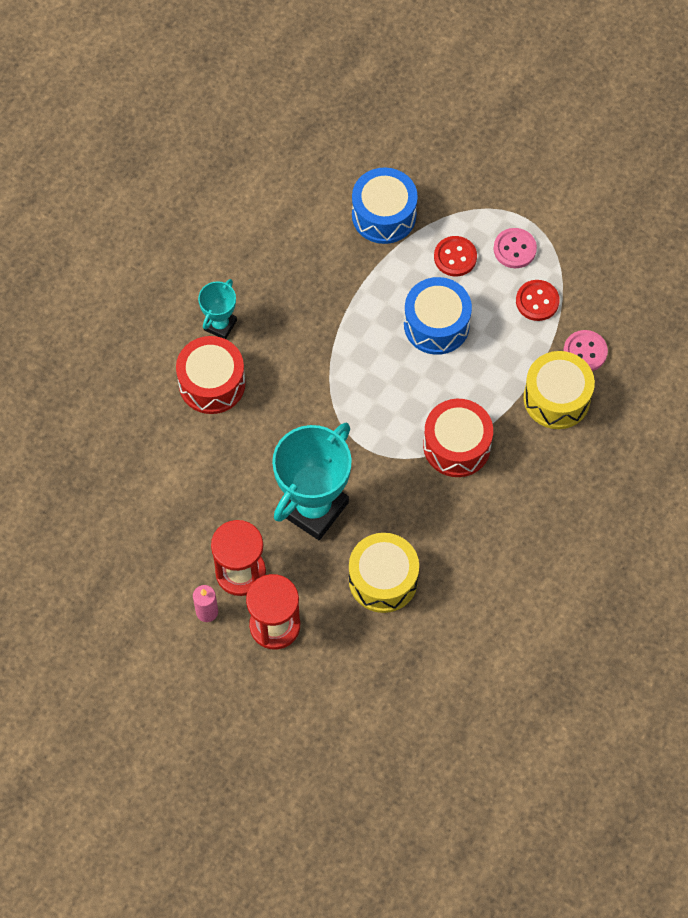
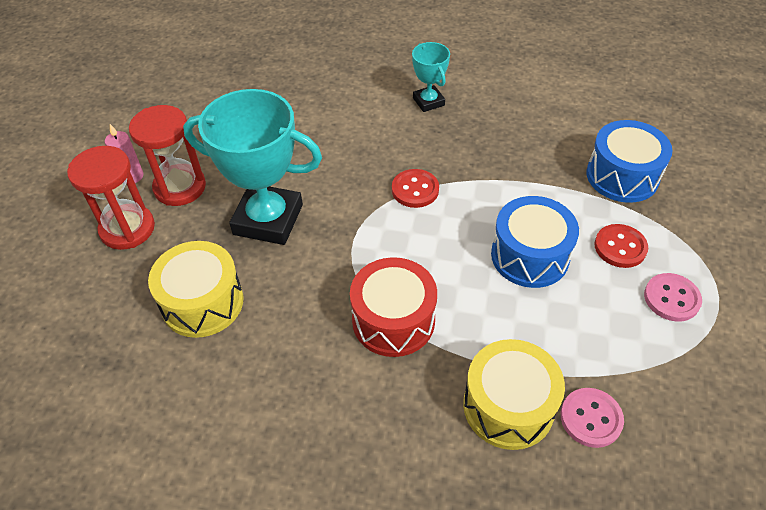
camera: 70 degrees right, 15 degrees down
(212, 383) = (368, 113): red drum -> none
(220, 325) = (428, 102): turquoise trophy -> turquoise trophy turned 60 degrees clockwise
(537, 301) = (623, 342): red button -> red button (415, 190)

